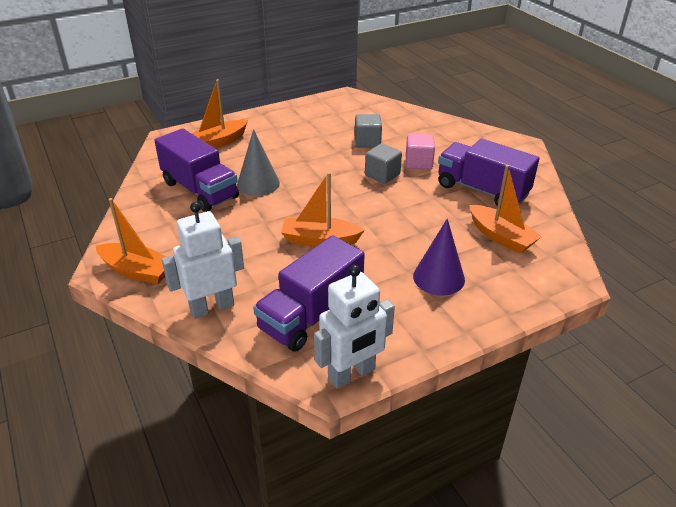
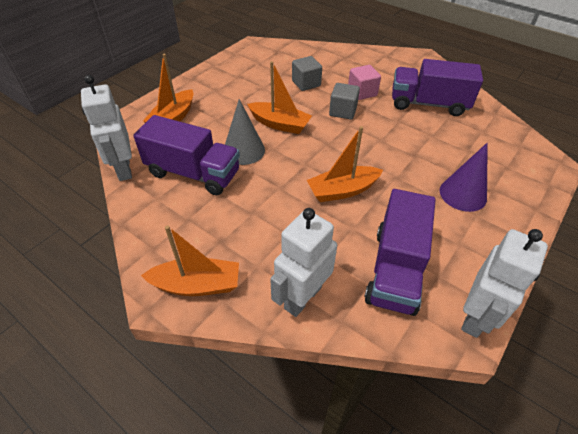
camera: 25 degrees left, 10 degrees up
(147, 171) = (123, 169): none -> white robot
(501, 237) = (475, 141): orange boat -> orange boat (280, 124)

